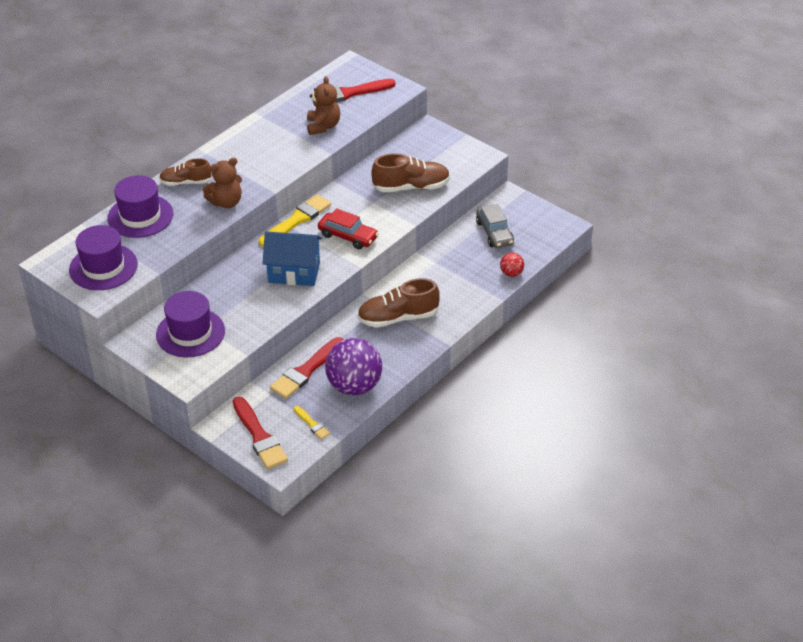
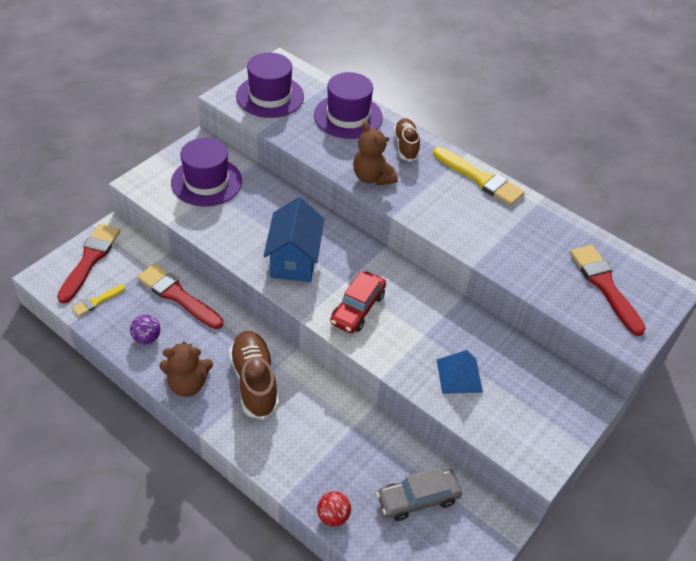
camera: 85 degrees right, 5 degrees up
(259, 436) = (90, 260): red brush -> red brush turned 135 degrees clockwise
(296, 220) = (386, 261): yellow brush -> yellow brush (480, 179)
(323, 126) = (527, 259): brown teddy bear -> brown teddy bear (188, 384)
(354, 386) = (147, 338): purple ball -> purple ball, size x0.46
(411, 187) = (459, 376): brown shoe -> blue pyramid

